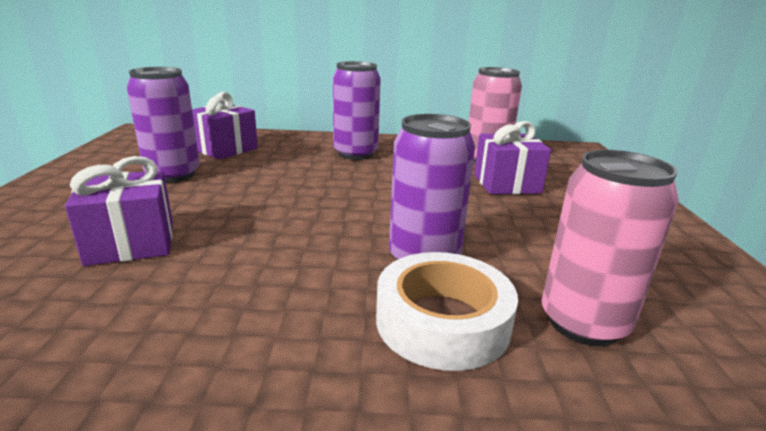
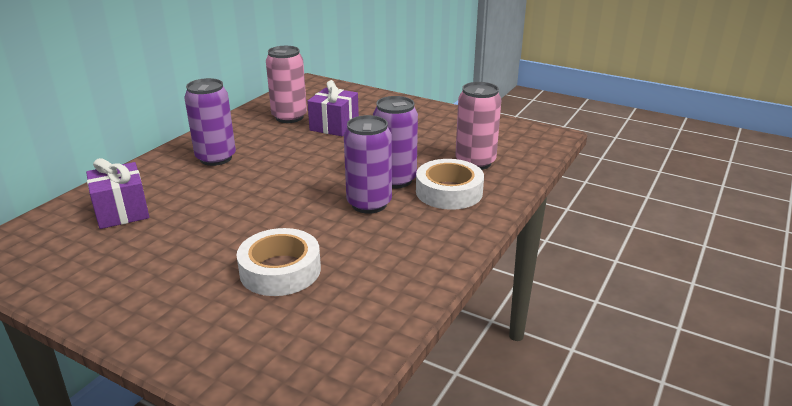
camera: 60 degrees left, 5 degrees up
(131, 243) = (280, 270): purple gift -> white tape
(173, 174) = (160, 244): purple can -> purple can (369, 204)

